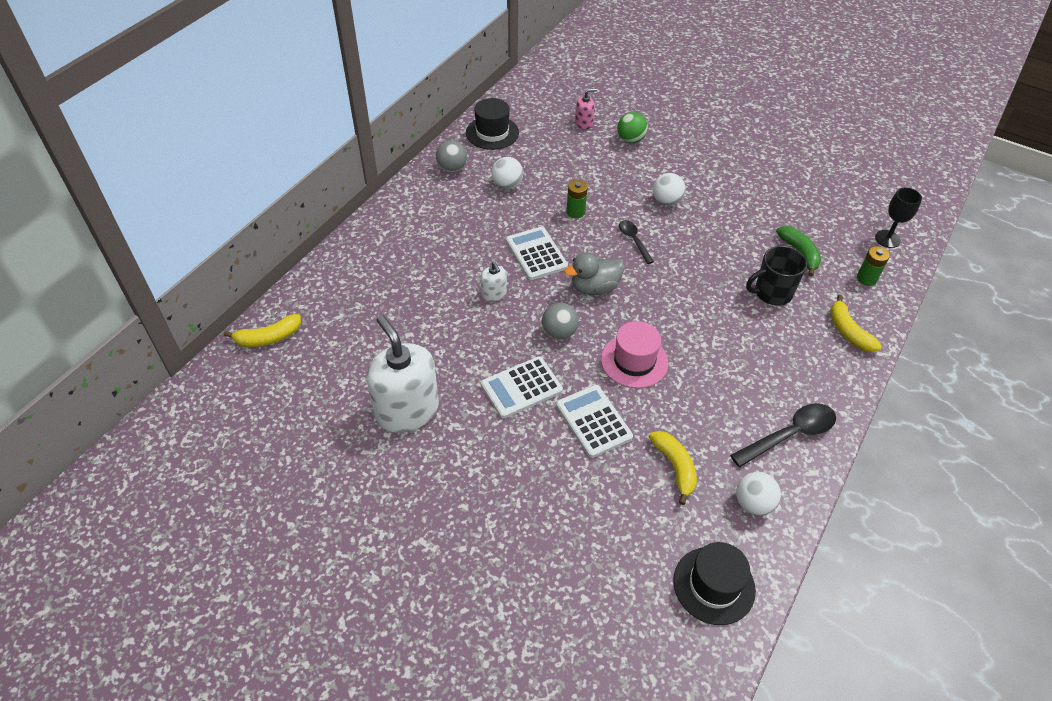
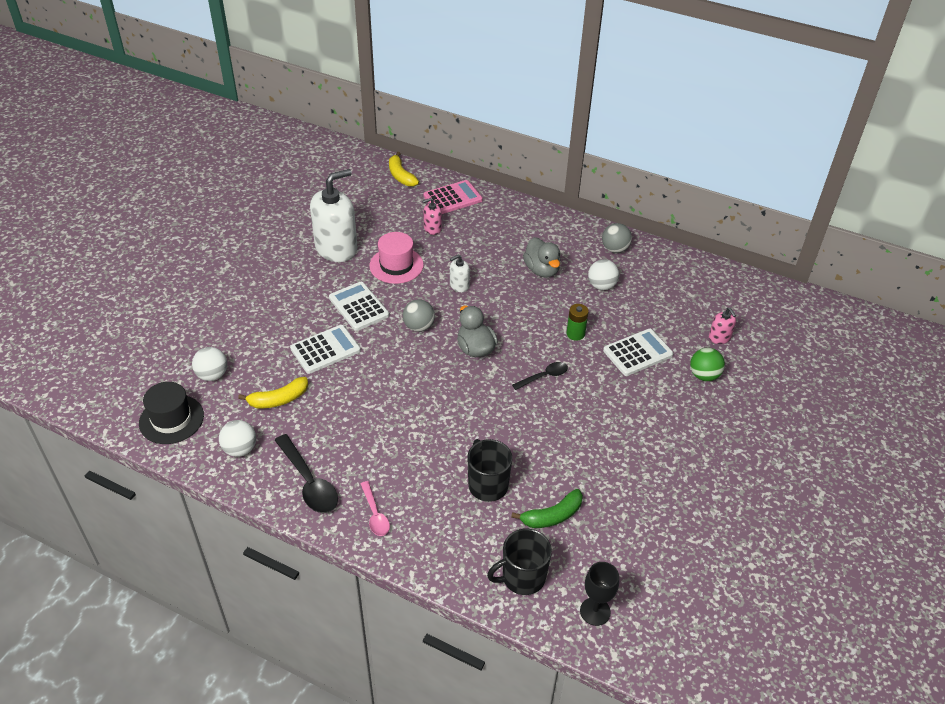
camera: 85 degrees right, 5 degrees down
(331, 289) = (453, 198): none -> pink calculator
(387, 311) = (432, 228): none -> pink soap dispenser
(477, 225) = (542, 270): none -> grey duck
(492, 133) = (677, 271): black hat -> none
(536, 254) = (512, 309): white calculator -> white calculator (637, 353)
(634, 361) = (390, 375): pink hat -> pink hat (396, 265)
(666, 201) = (609, 403): white ball -> white ball (212, 375)
(820, 379) = (375, 514): none -> pink spoon
(848, 331) = (439, 547): yellow banana -> none
(866, 278) = (522, 577): green battery -> black mug

